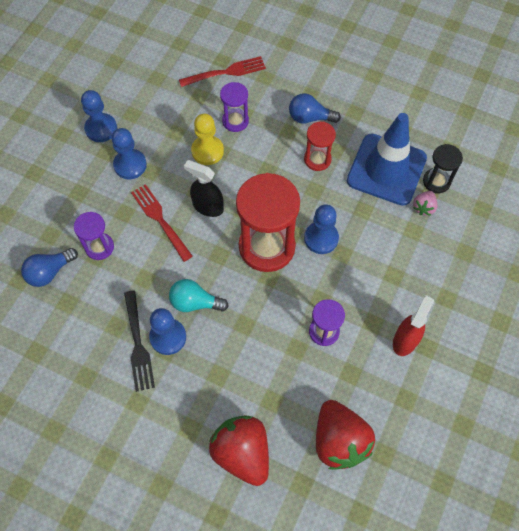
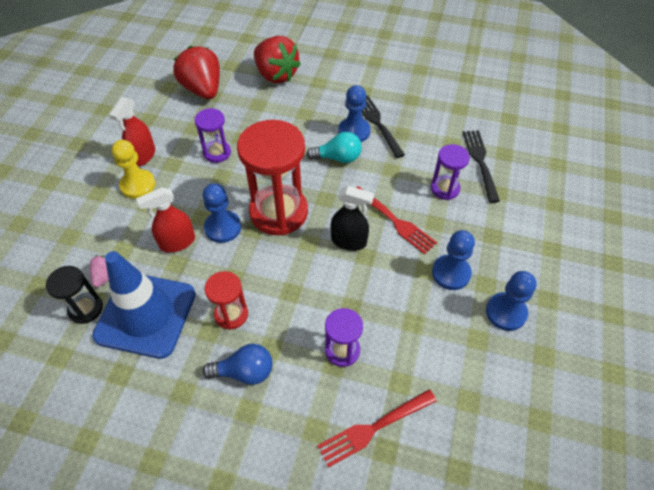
camera: 170 degrees right, 10 degrees down
(50, 272) = (480, 162): blue light bulb -> black fork
(207, 151) = (367, 304): yellow pawn -> yellow pawn (138, 185)
(363, 230) = (177, 242): none -> red spray bottle

